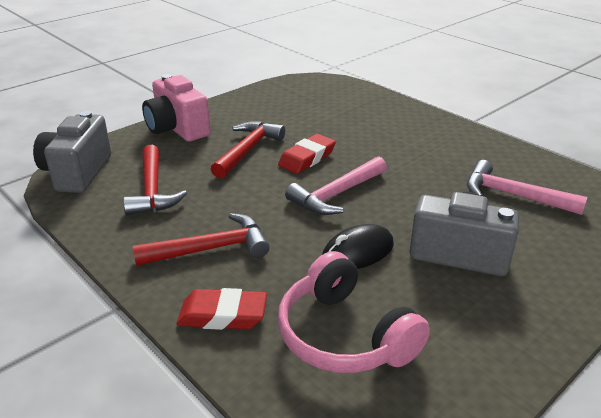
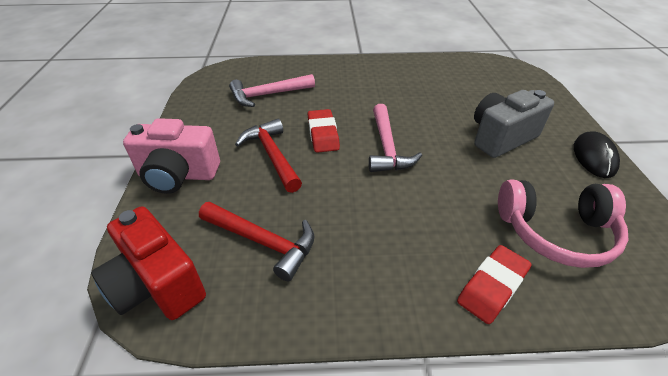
camera: 50 degrees left, 10 degrees up
(77, 173) = (157, 285): grey camera -> red camera
(210, 249) = (395, 249): red hammer -> none
(357, 252) = (466, 176): black mouse -> black mouse (594, 157)
(513, 195) = (459, 87): pink hammer -> pink hammer (268, 95)

